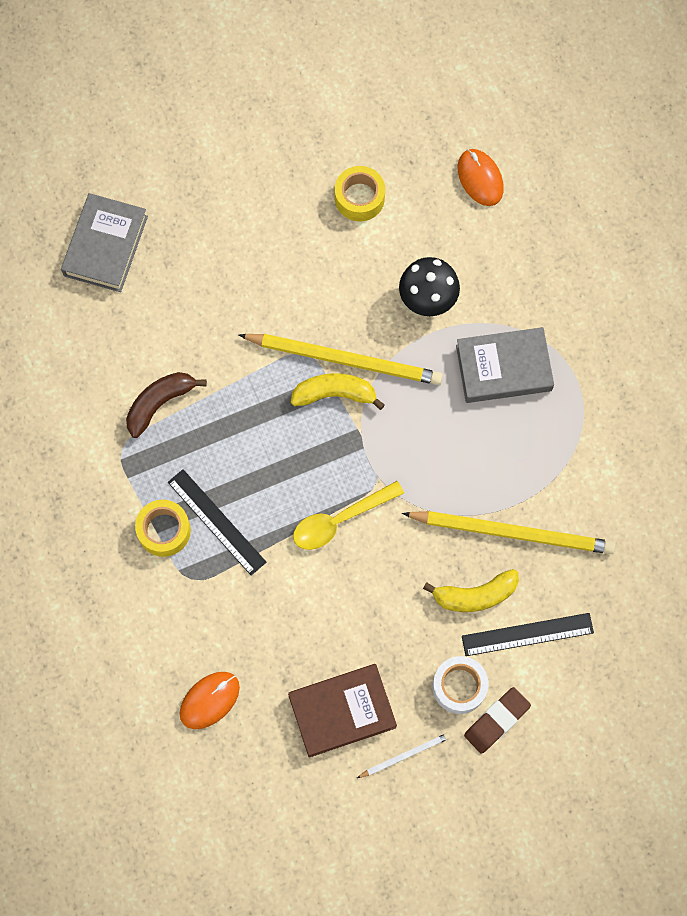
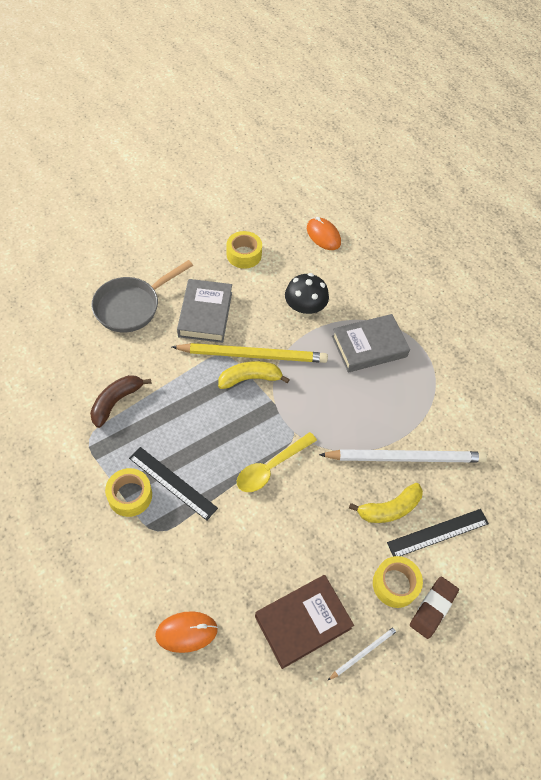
camera: 15 degrees left, 15 degrees down
(106, 246) = (64, 302): grey book -> grey book (205, 314)
(194, 263) = (131, 306): none -> grey pan
(209, 700) = (186, 632): orange mouse -> orange mouse turned 45 degrees clockwise
(459, 686) = (395, 584): white tape -> yellow tape
(512, 533) = (405, 458): yellow pencil -> white pencil

